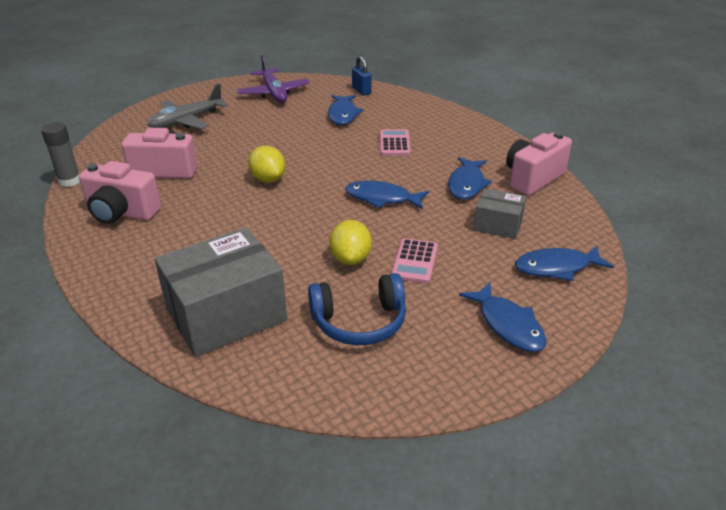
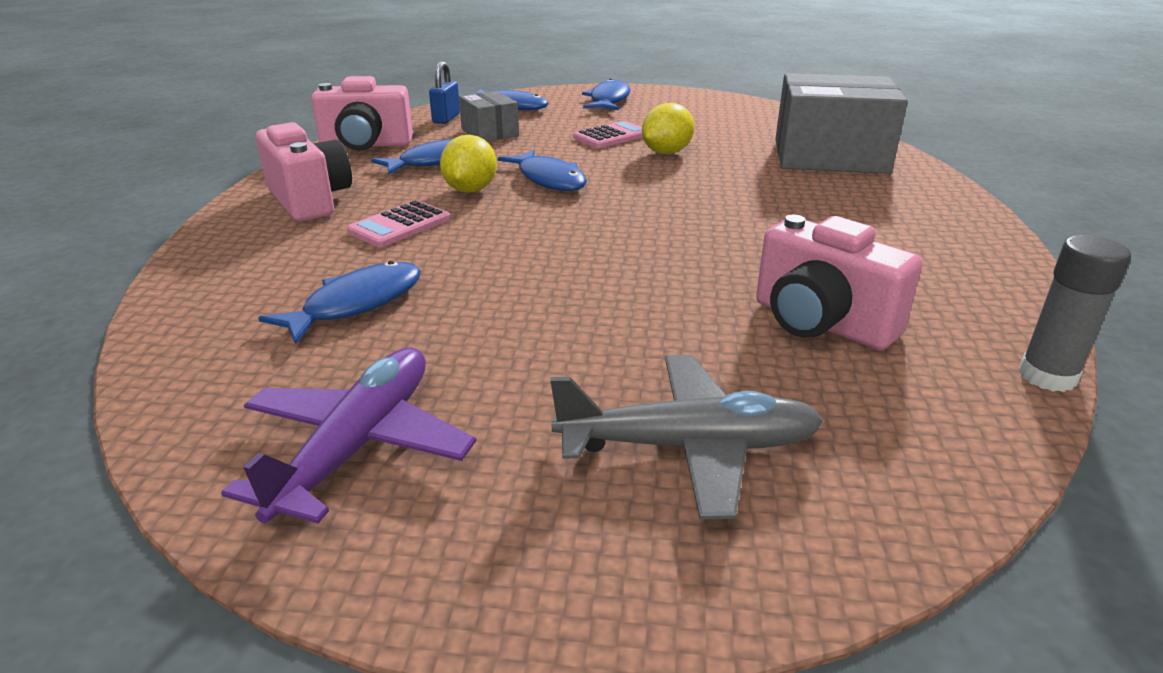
camera: 140 degrees left, 5 degrees down
(122, 213) = (929, 276): pink camera -> pink camera (309, 200)
(268, 179) = (655, 245): yellow lemon -> yellow lemon (470, 190)
(359, 322) = (714, 126): blue headphones -> none
(361, 91) = (196, 347): blue padlock -> blue padlock (446, 118)

